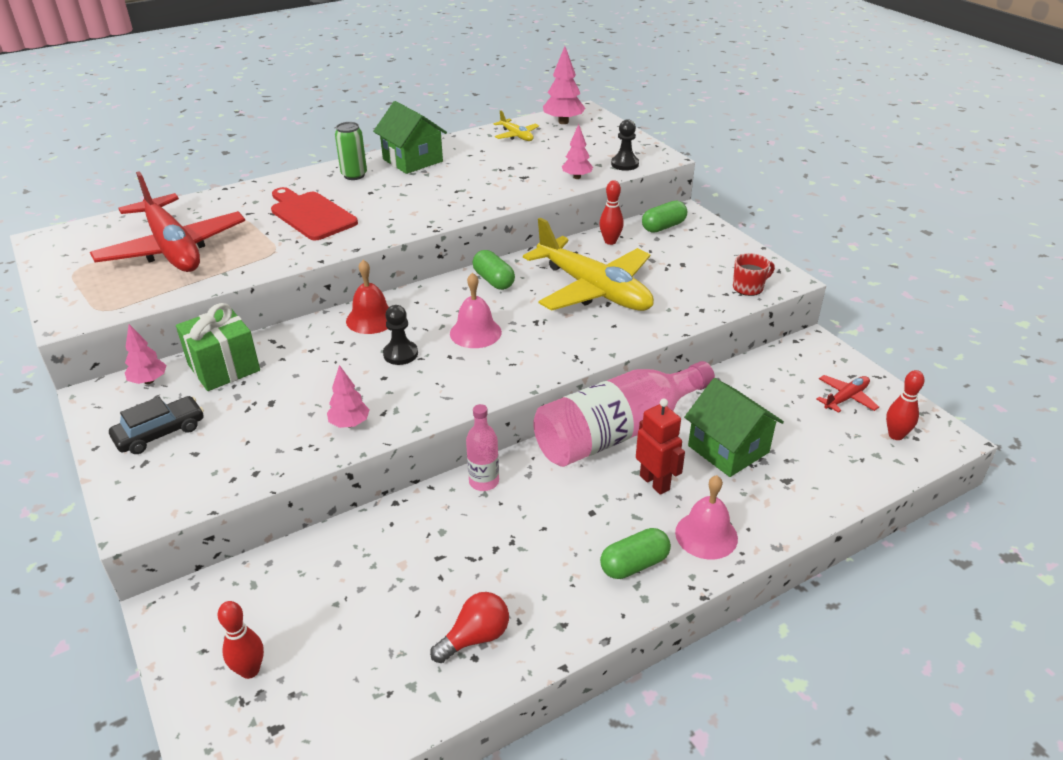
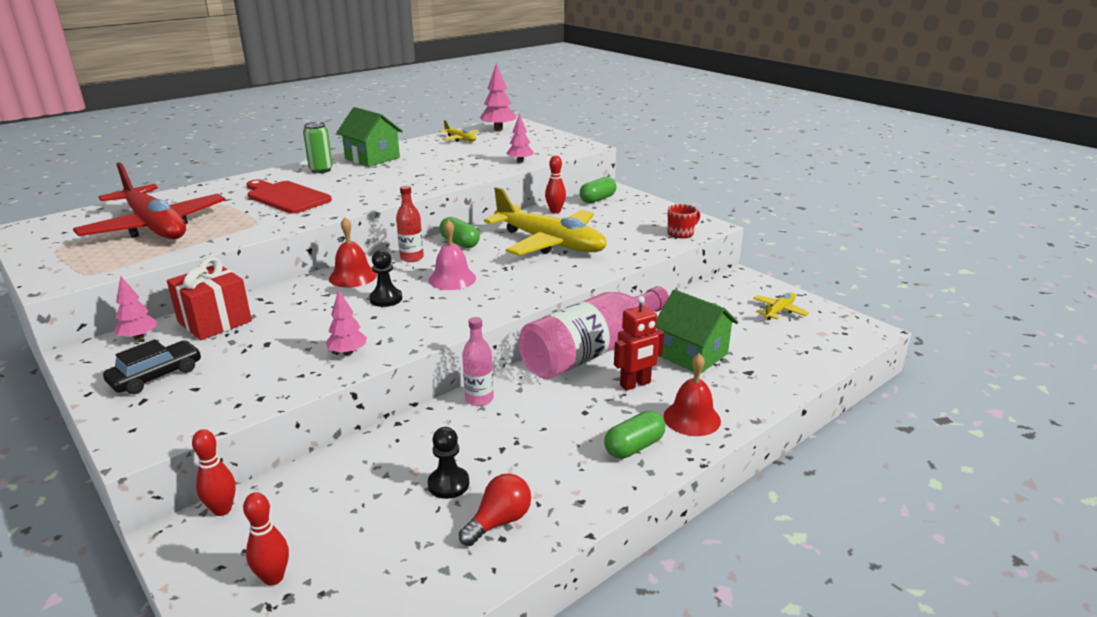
camera: 10 degrees left, 10 degrees down
(224, 367) = (214, 321): green gift -> red gift
(438, 298) = (412, 258): none -> red bottle
(624, 164) = (558, 152): black pawn -> black pawn (448, 484)
(655, 482) = (635, 384): red robot -> red robot turned 105 degrees clockwise
(706, 535) = (692, 418): pink bell -> red bell
(846, 398) = (779, 311): red plane -> yellow plane
(896, 435) = (828, 332): red bowling pin -> red bowling pin (222, 509)

